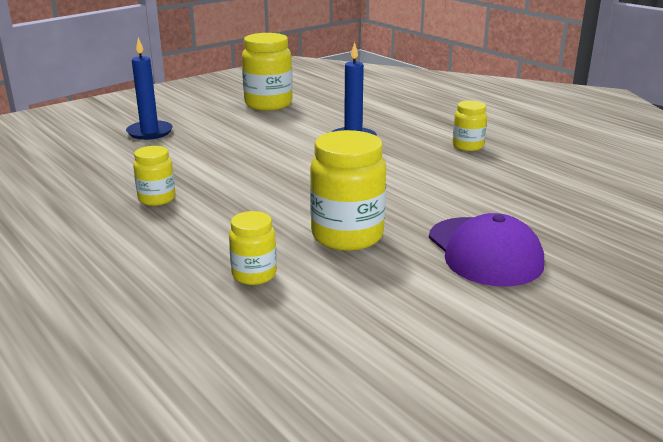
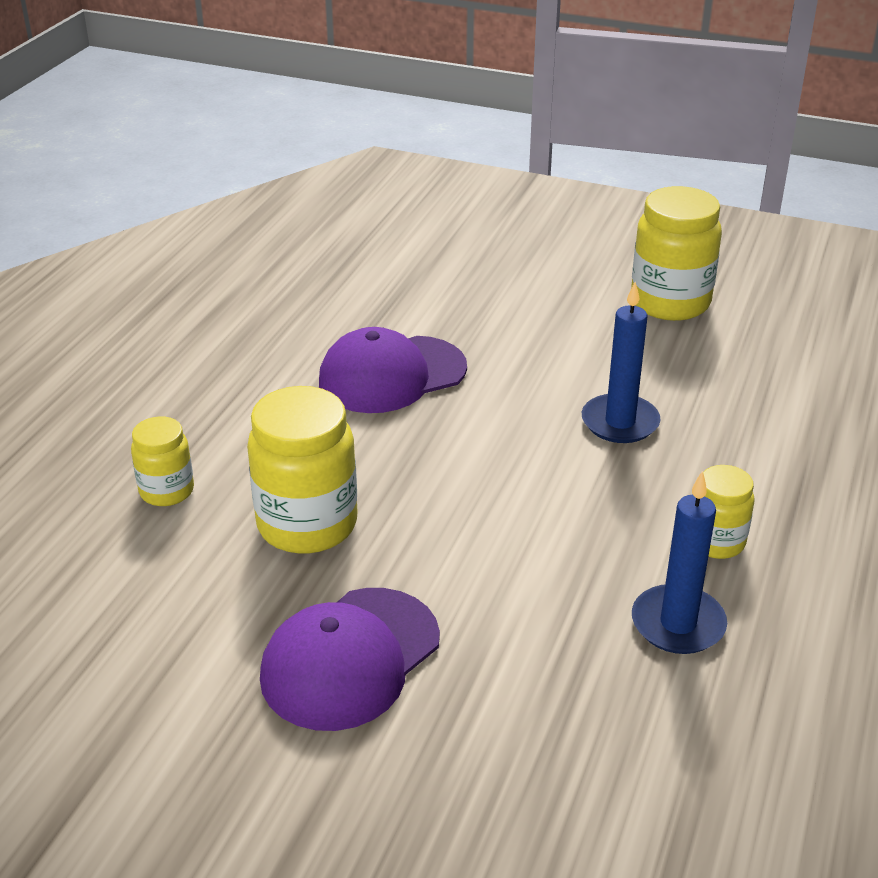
camera: 60 degrees right, 10 degrees up
(150, 132) = (468, 263): blue candle -> blue candle (678, 624)
(157, 199) = (292, 352): yellow jar -> none
(229, 177) = (391, 375): none -> purple cap

